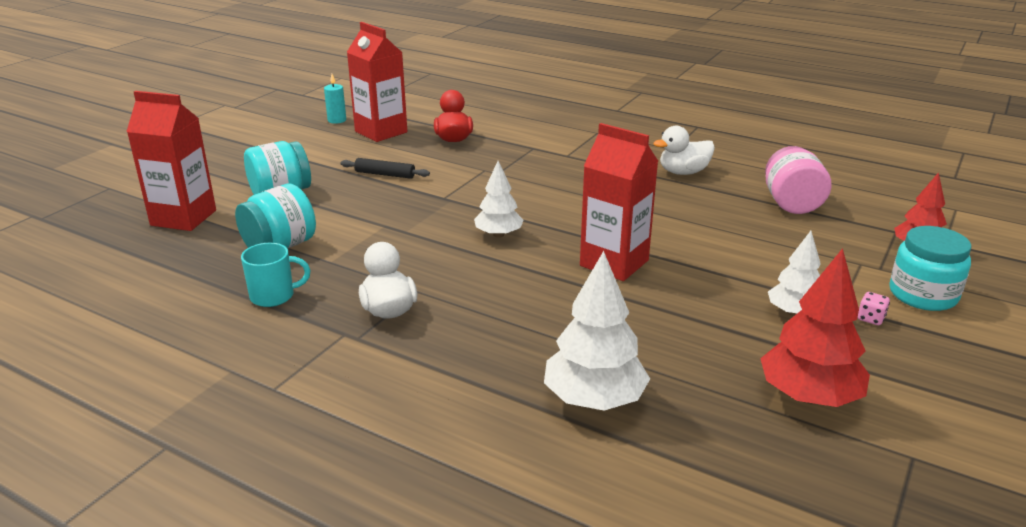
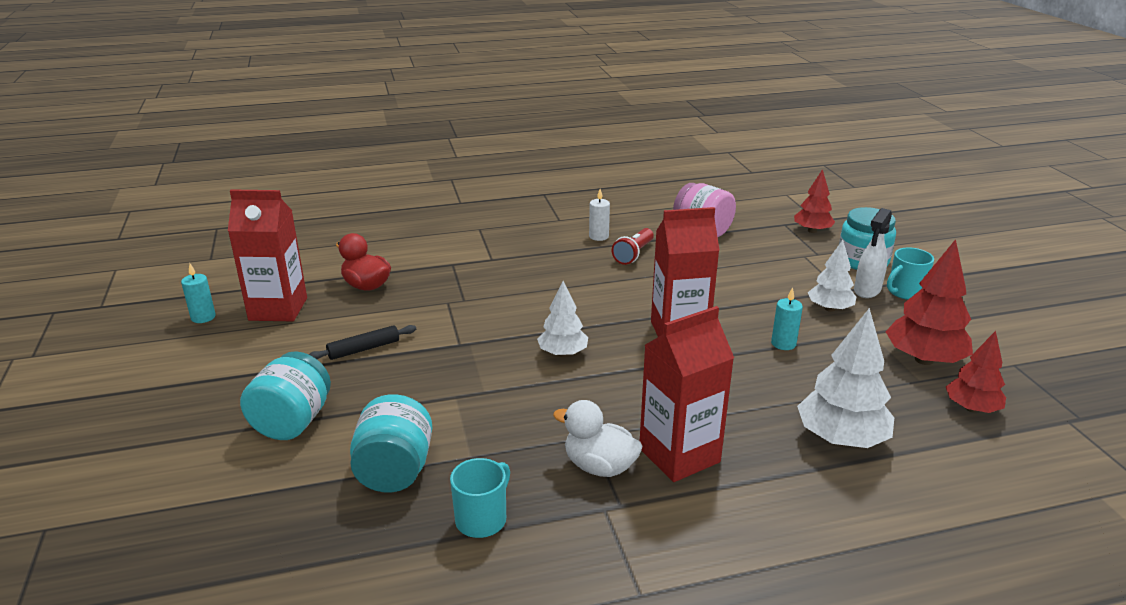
camera: 45 degrees left, 0 degrees up
(183, 218) = (225, 505): red carton -> red carton (679, 455)
(683, 172) = (598, 236): white duck -> white candle
(688, 196) = (633, 254): none -> red flashlight
(688, 314) = (783, 344): none -> turquoise candle
(773, 456) = (971, 408): none -> red tree
(870, 318) = (867, 290): pink dice -> white spray bottle
(915, 339) = (904, 292): none -> turquoise mug

